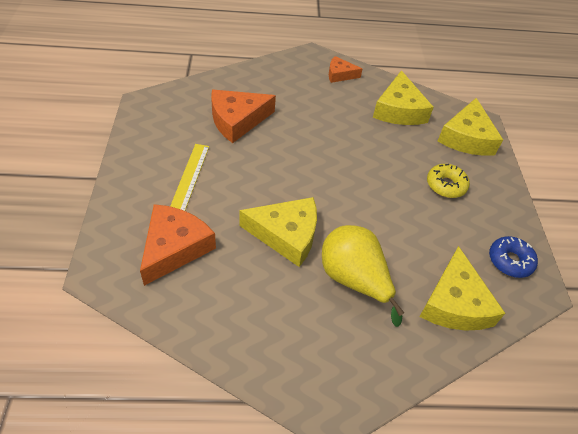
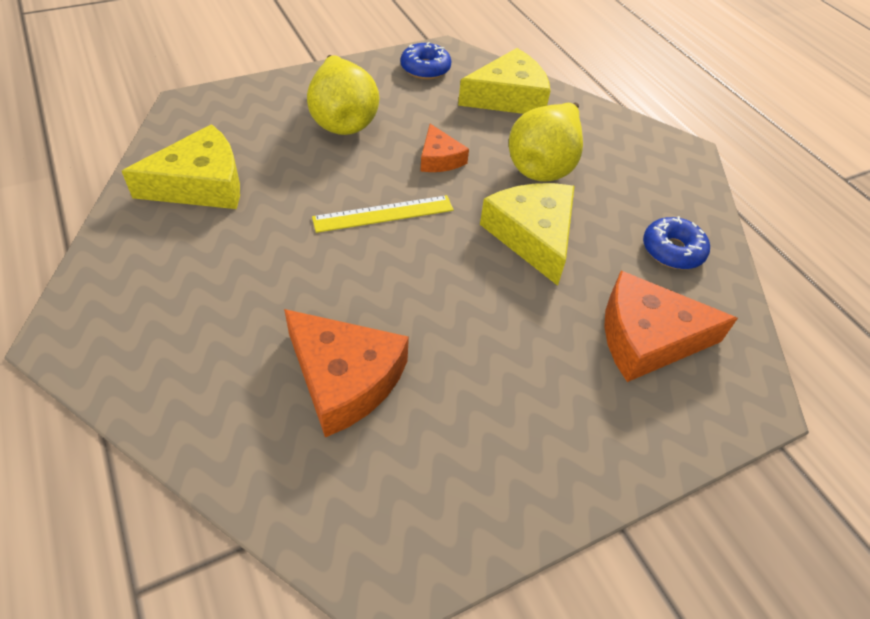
camera: 115 degrees left, 0 degrees up
(189, 177) = (522, 383): yellow ruler -> yellow ruler (383, 214)
(228, 311) = (672, 250): none -> blue donut
(340, 74) = (125, 276): orange cheese -> orange cheese (439, 158)
(446, 185) = (342, 120): yellow donut -> yellow pear
(466, 138) = (233, 113): yellow cheese -> none

